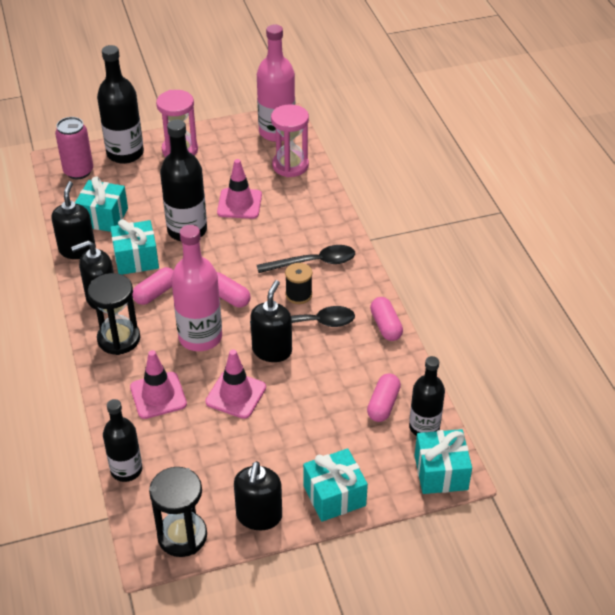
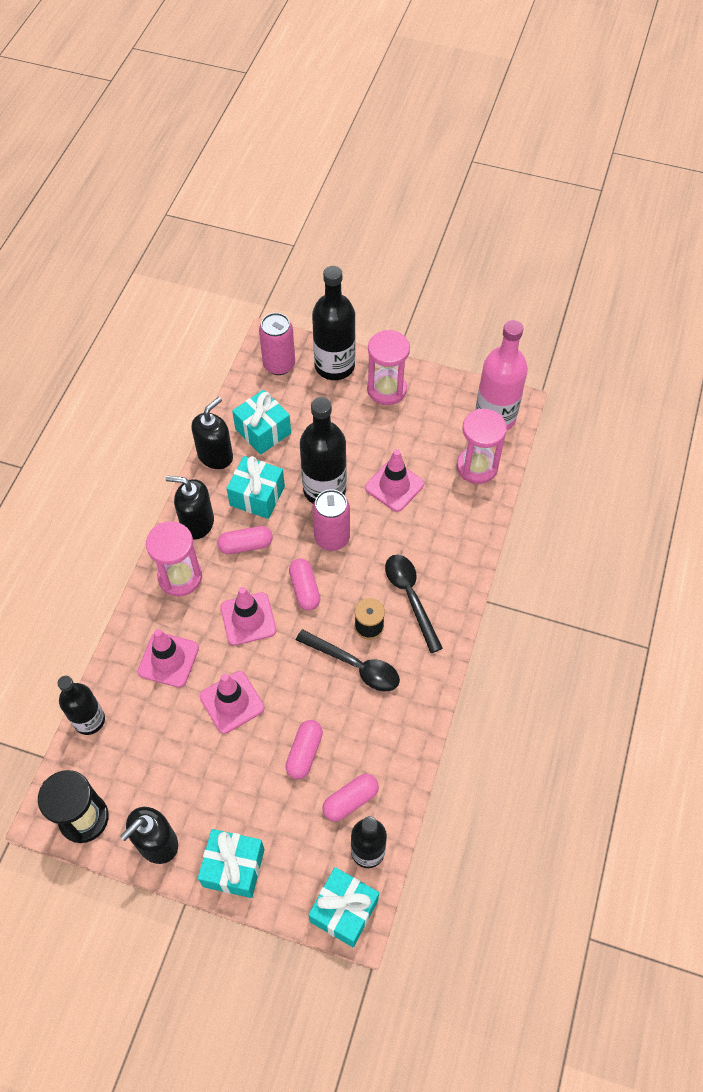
camera: 35 degrees right, 15 degrees up
(119, 339) = (180, 577): black hourglass -> pink hourglass
(200, 337) = (248, 619): pink bottle -> pink traffic cone
(220, 256) = (332, 538): none -> pink can
(272, 350) = (298, 674): black soap dispenser -> none
(313, 263) = (410, 597): black spoon -> black spoon turned 135 degrees counterclockwise
(385, 326) = (421, 714): pink capsule -> pink capsule (304, 753)

